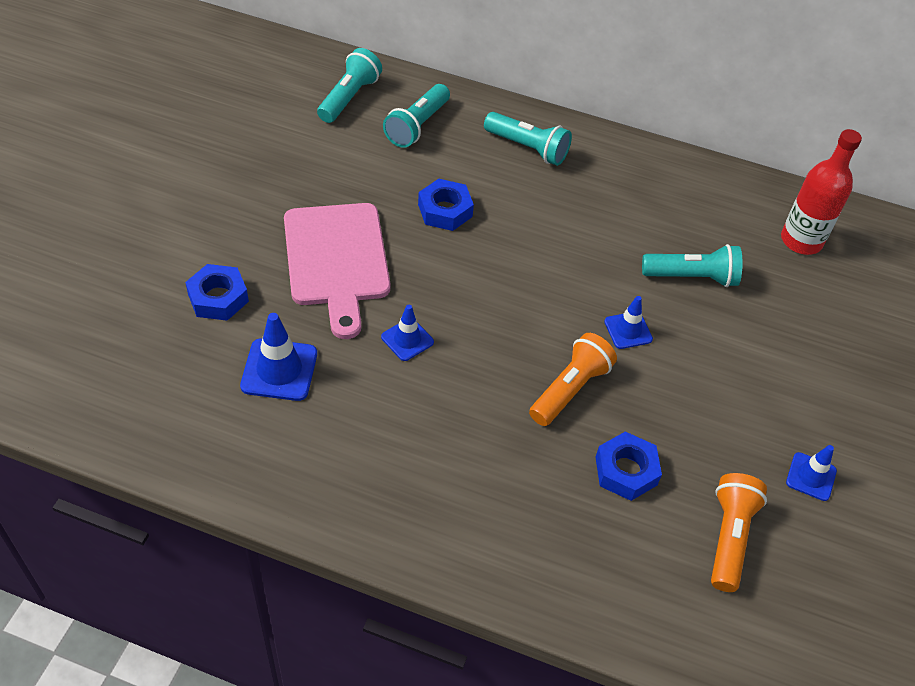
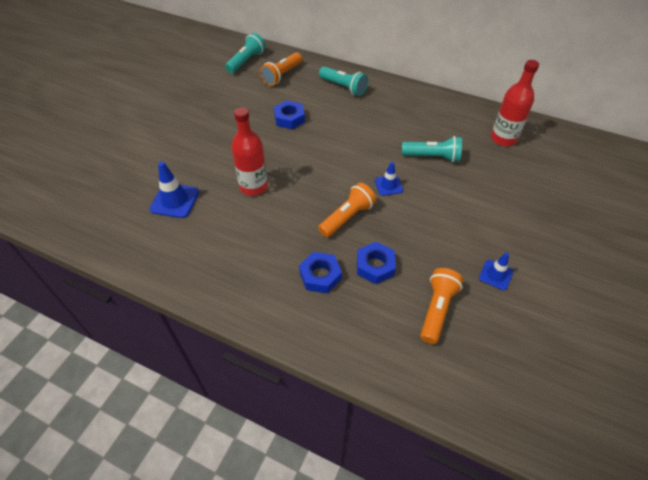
camera: 10 degrees right, 0 degrees up
(218, 298) = (149, 161): blue nut -> blue nut (320, 276)
(337, 260) = (221, 143): pink cutting board -> none
(407, 339) = (253, 186): blue traffic cone -> red bottle
(417, 126) = (282, 75): turquoise flashlight -> orange flashlight

